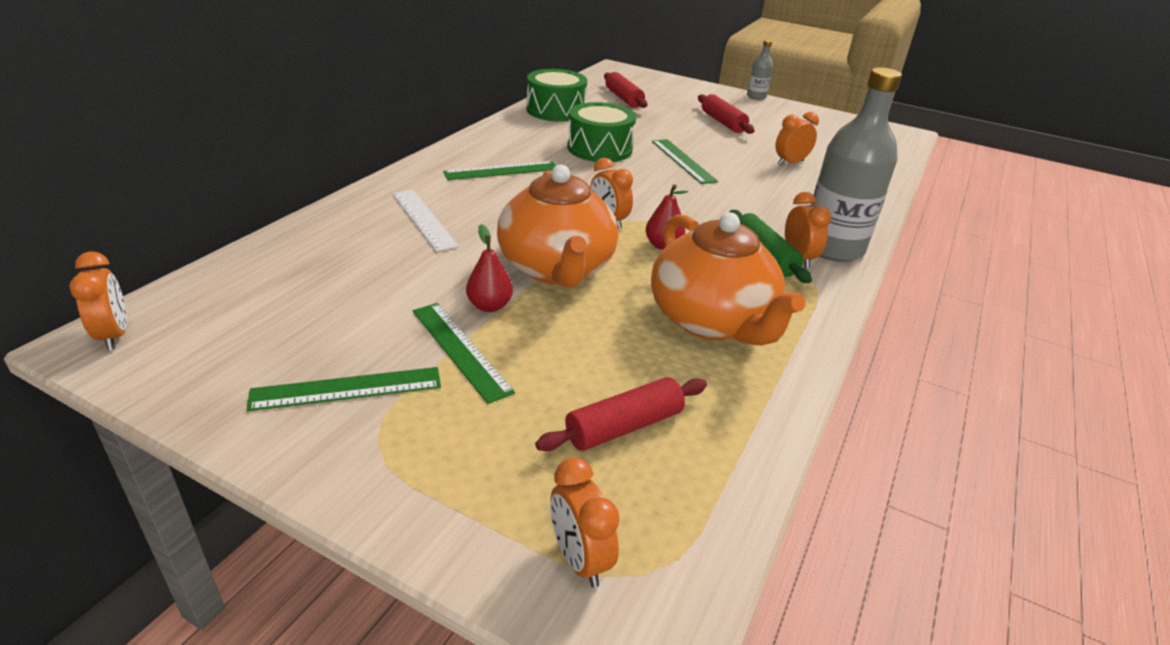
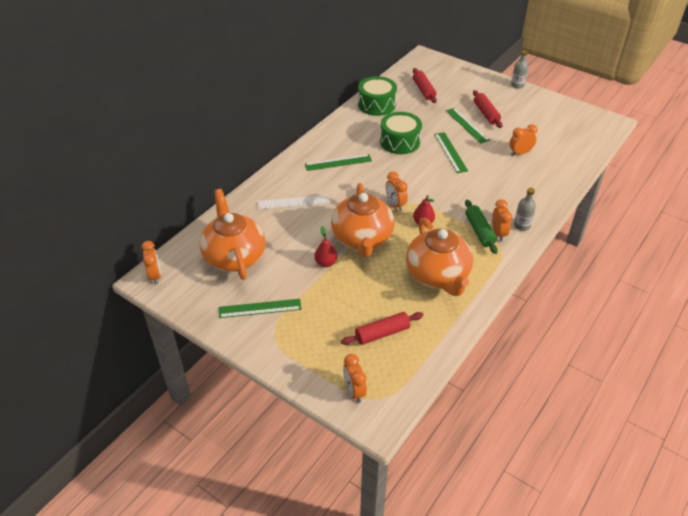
camera: 10 degrees right, 10 degrees up
(299, 299) = (234, 256): none -> orange teapot
(423, 219) = (293, 202): white ruler -> white ruler turned 75 degrees counterclockwise
(460, 350) = (311, 289): green ruler -> green ruler (467, 125)
(832, 248) = (522, 225): grey bottle -> grey bottle, size x0.47

